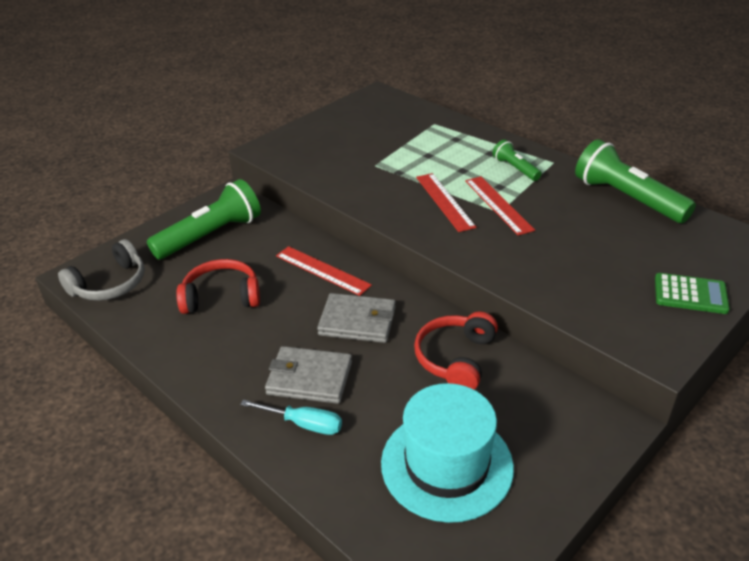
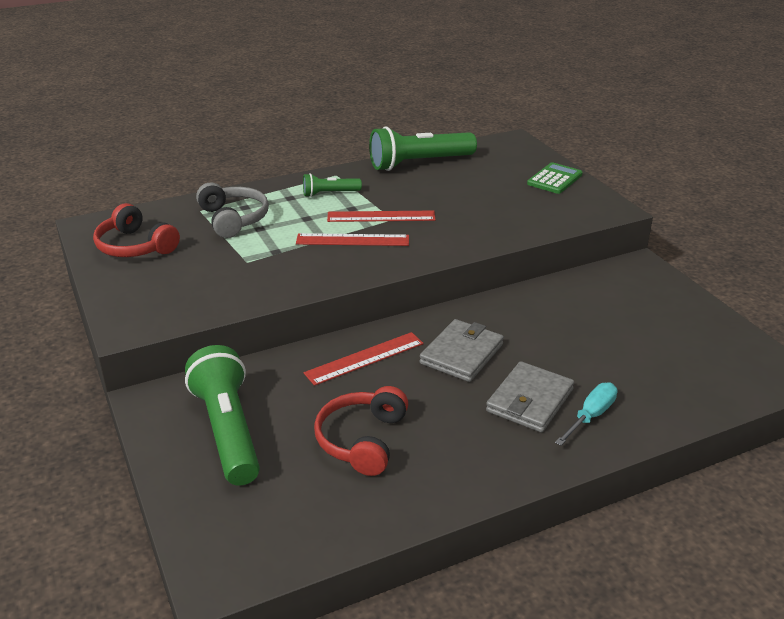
camera: 70 degrees left, 5 degrees down
(110, 284) = (266, 540): grey headphones -> grey headphones (233, 219)
(446, 464) = (661, 349): turquoise hat -> none
(455, 358) = (541, 313): red headphones -> red headphones (135, 246)

